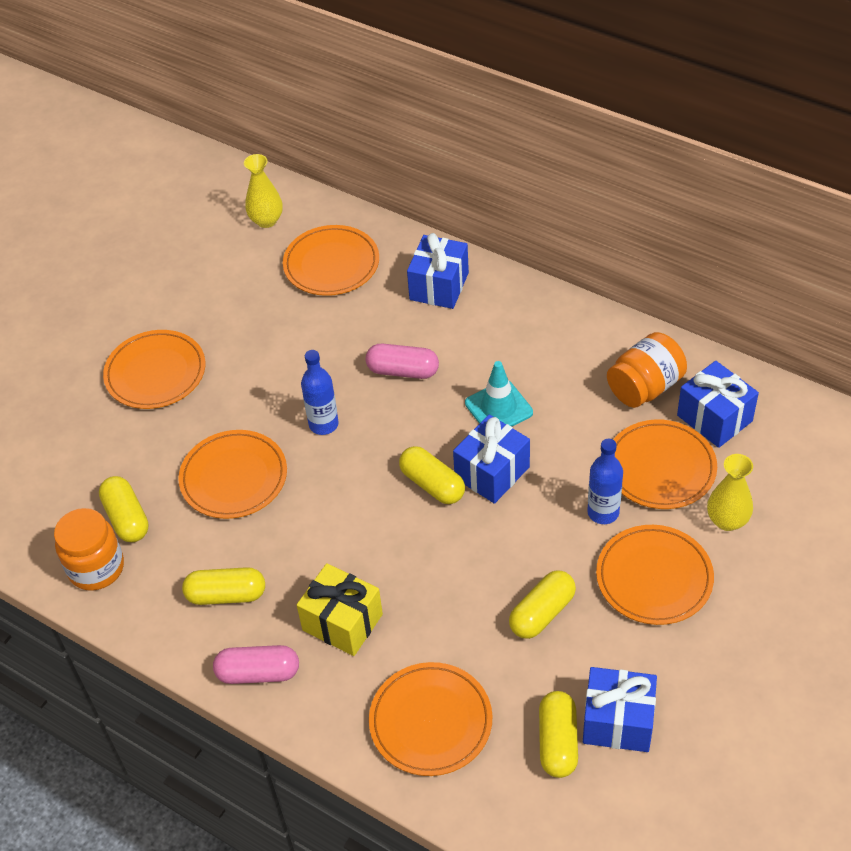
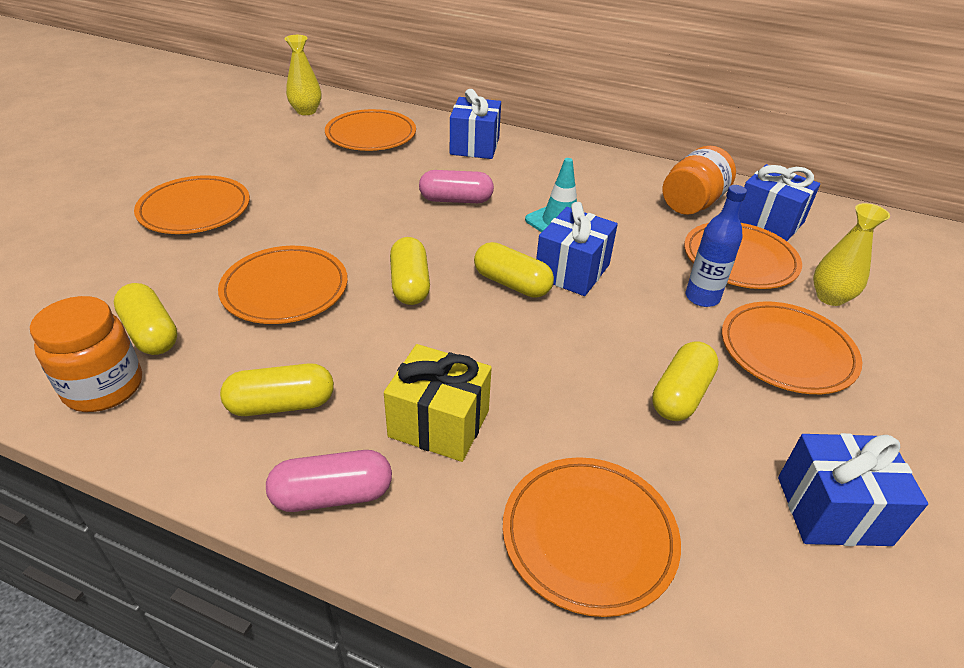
camera: 15 degrees left, 10 degrees down
(323, 424) = (382, 241): blue bottle -> none
(557, 742) = (770, 545): yellow capsule -> yellow capsule (410, 284)

